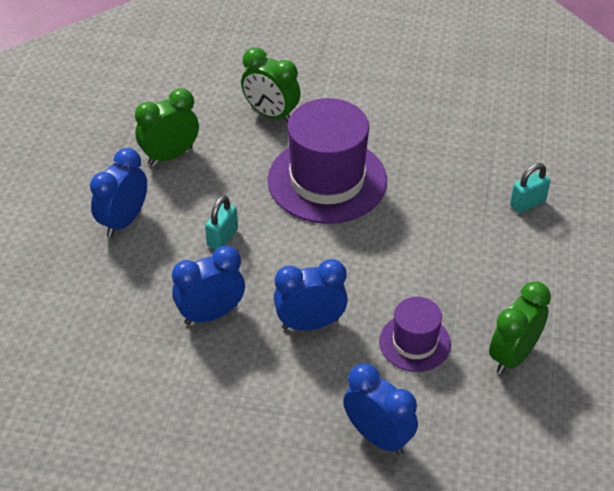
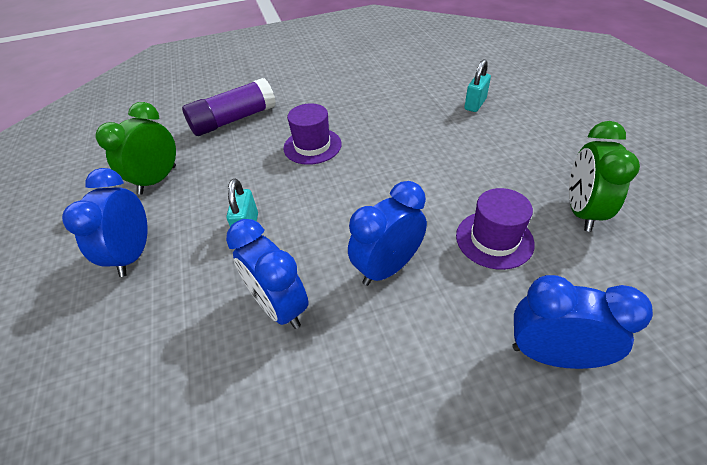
camera: 25 degrees left, 0 degrees up
(211, 314) = (279, 306): blue clock -> blue clock turned 75 degrees counterclockwise
(271, 114) = (233, 120): green clock -> purple glue stick
(327, 180) = (312, 146): purple hat -> purple hat, size x0.53

